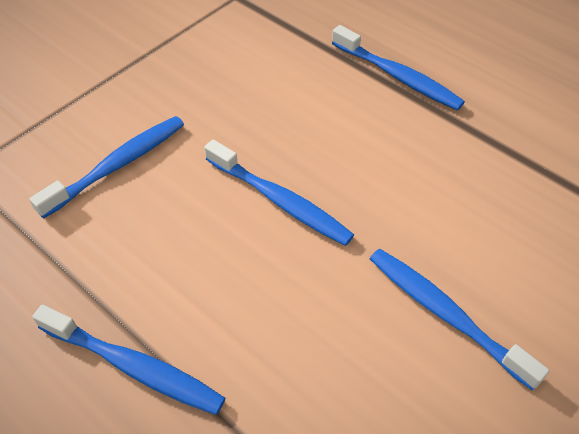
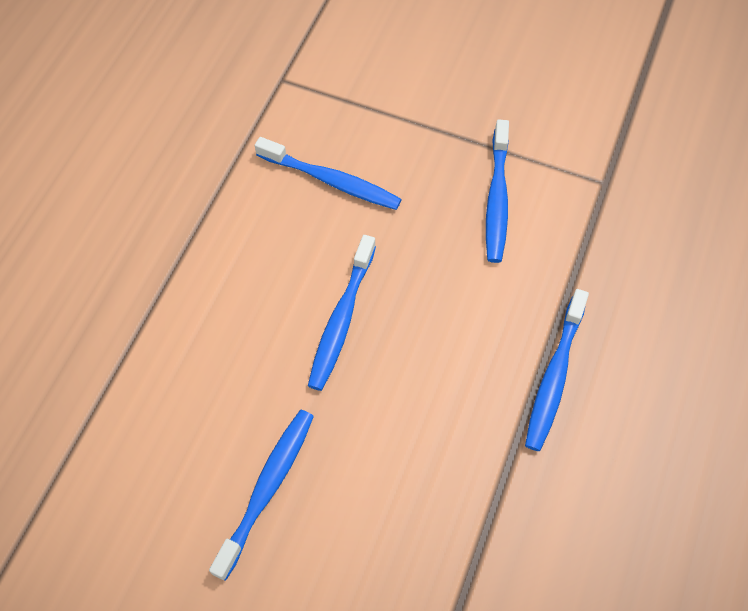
camera: 70 degrees right, 10 degrees up
(133, 366) = (151, 274): blue toothbrush -> blue toothbrush (497, 198)

